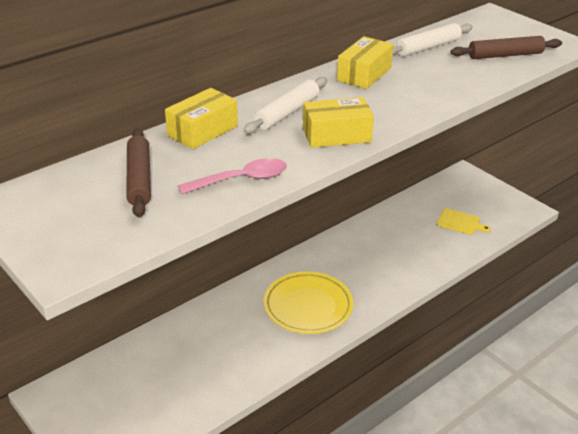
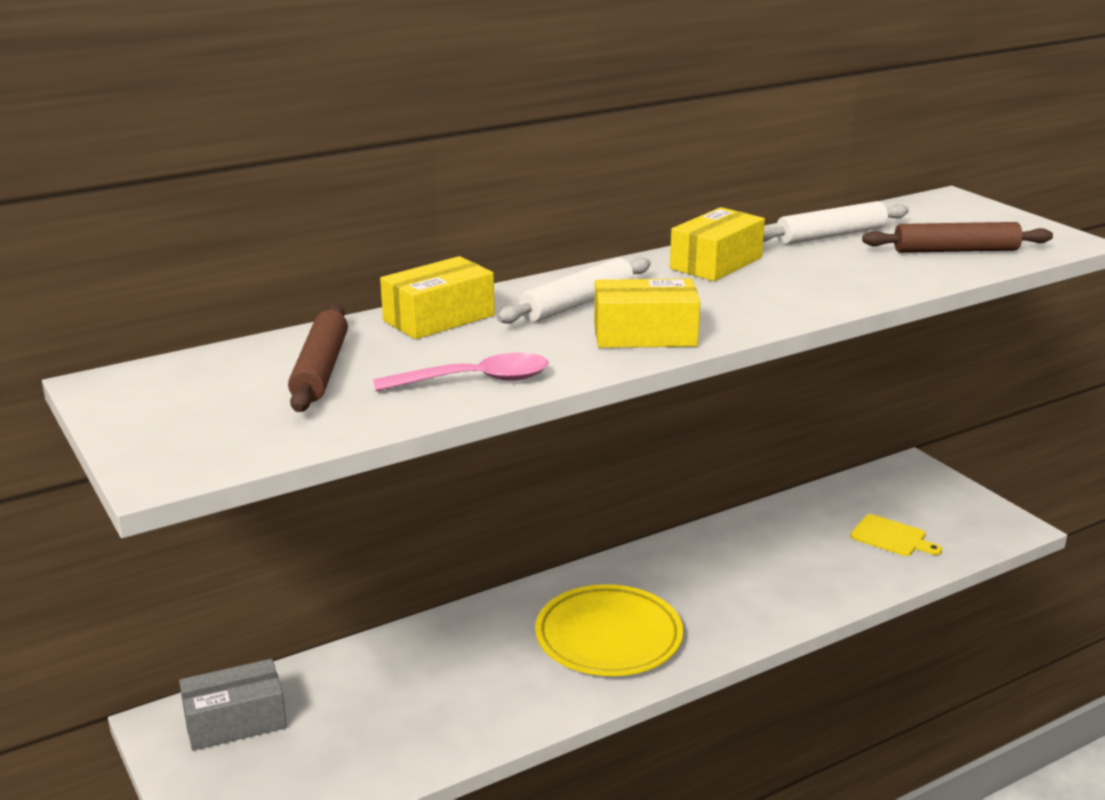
camera: 10 degrees right, 10 degrees down
(91, 388) = (235, 721): none -> grey box

